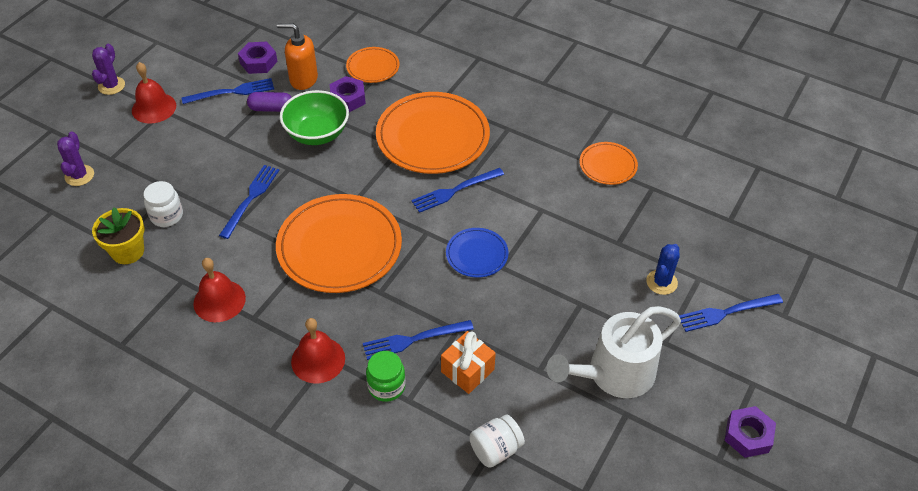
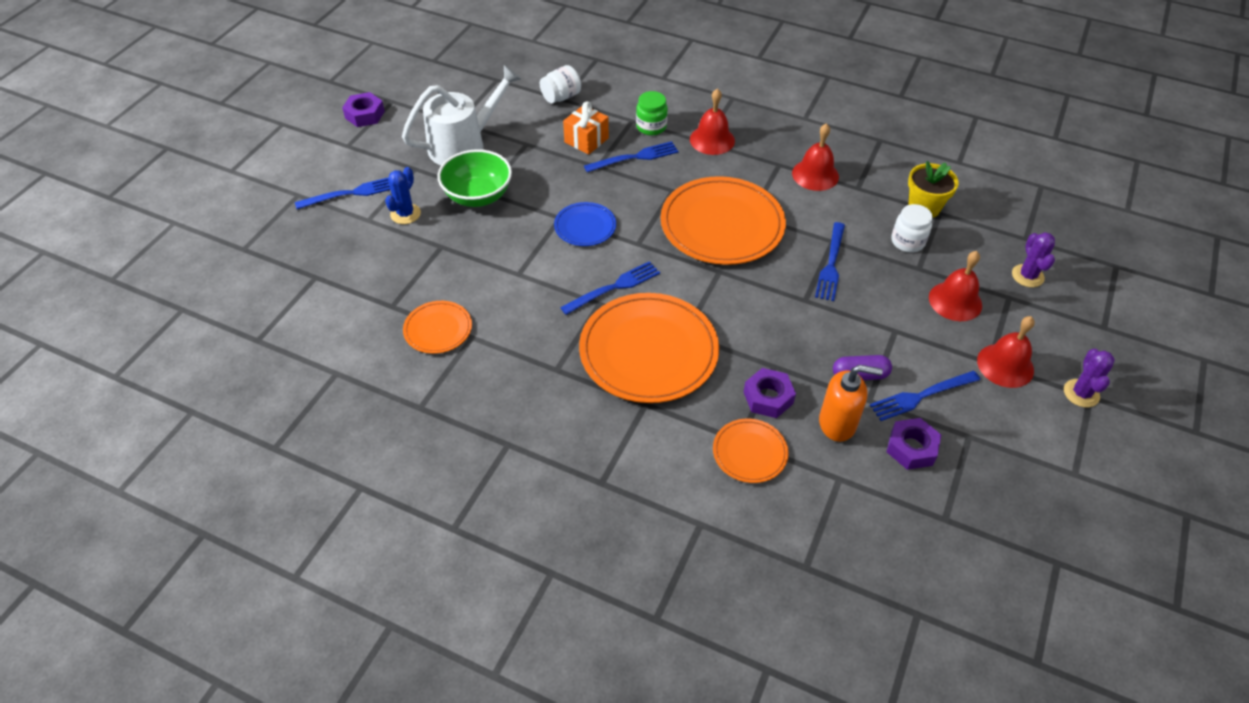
camera: 175 degrees right, 0 degrees up
(159, 158) = (955, 301): none -> red bell
(317, 134) = (789, 344): green bowl -> green bowl (478, 196)

